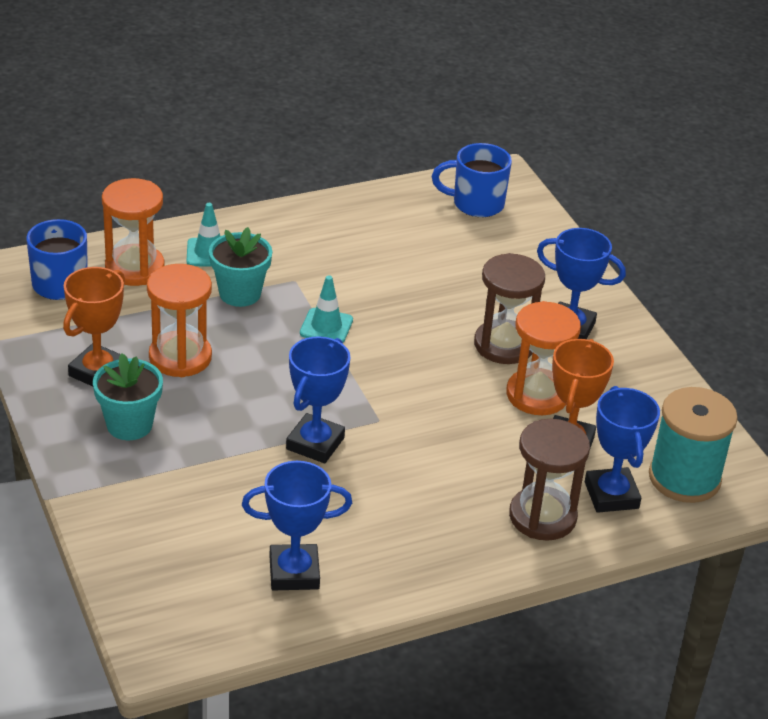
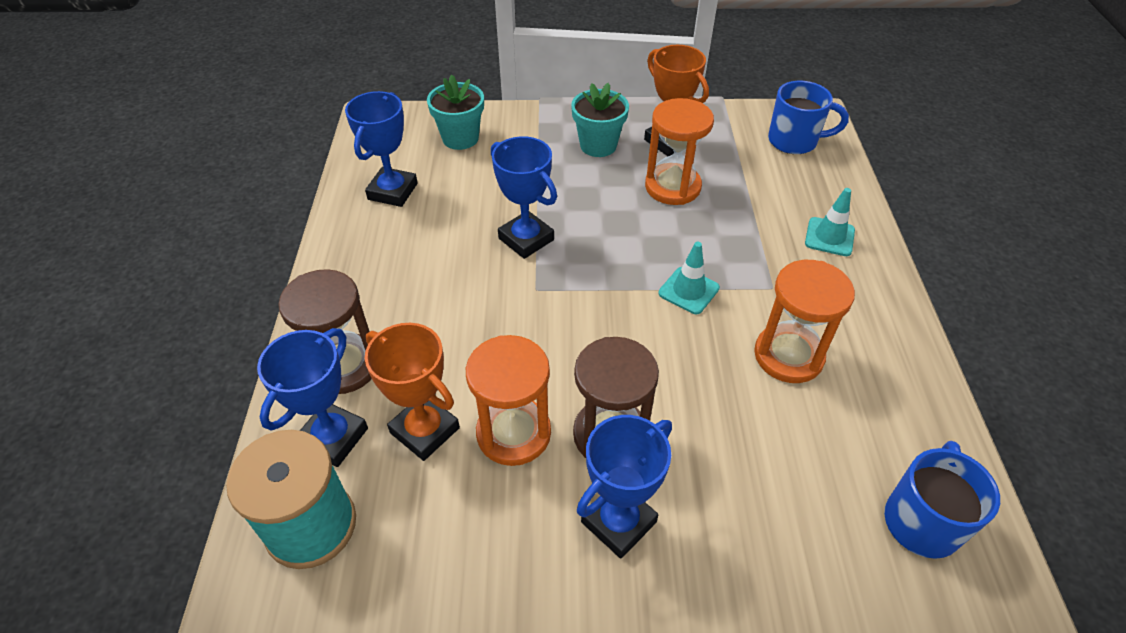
camera: 115 degrees right, 10 degrees up
(134, 268) = (810, 185): orange hourglass -> orange hourglass (788, 356)
(240, 293) = (757, 243): turquoise flower pot -> turquoise flower pot (460, 138)
(611, 495) = (333, 438): blue trophy -> blue trophy turned 75 degrees counterclockwise

